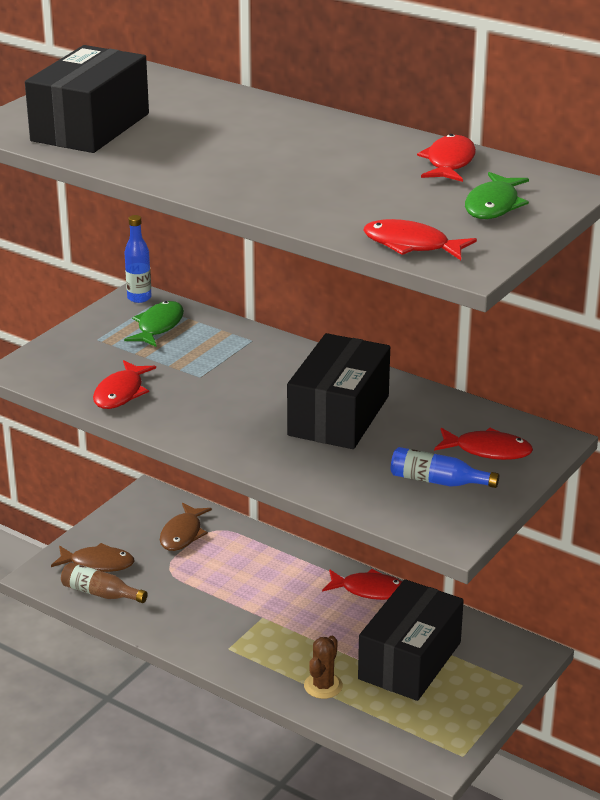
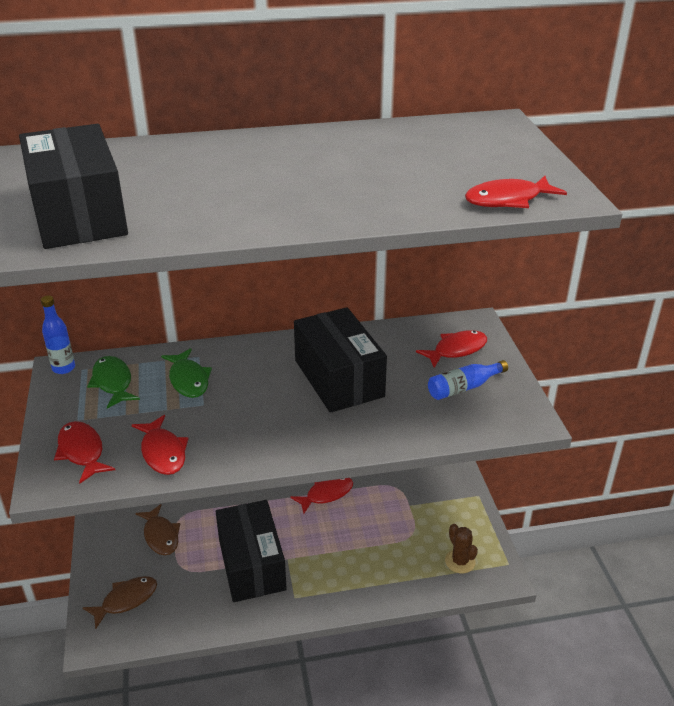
camera: 45 degrees left, 5 degrees up
(100, 593) = (156, 622): brown bottle -> none
(323, 686) = (382, 579): brown cactus -> brown cactus (460, 561)
(410, 660) = (406, 524): black box -> black box (252, 564)
(449, 162) = (401, 135): red fish -> red fish (82, 452)
(493, 205) = (489, 152): green fish -> green fish (188, 380)

